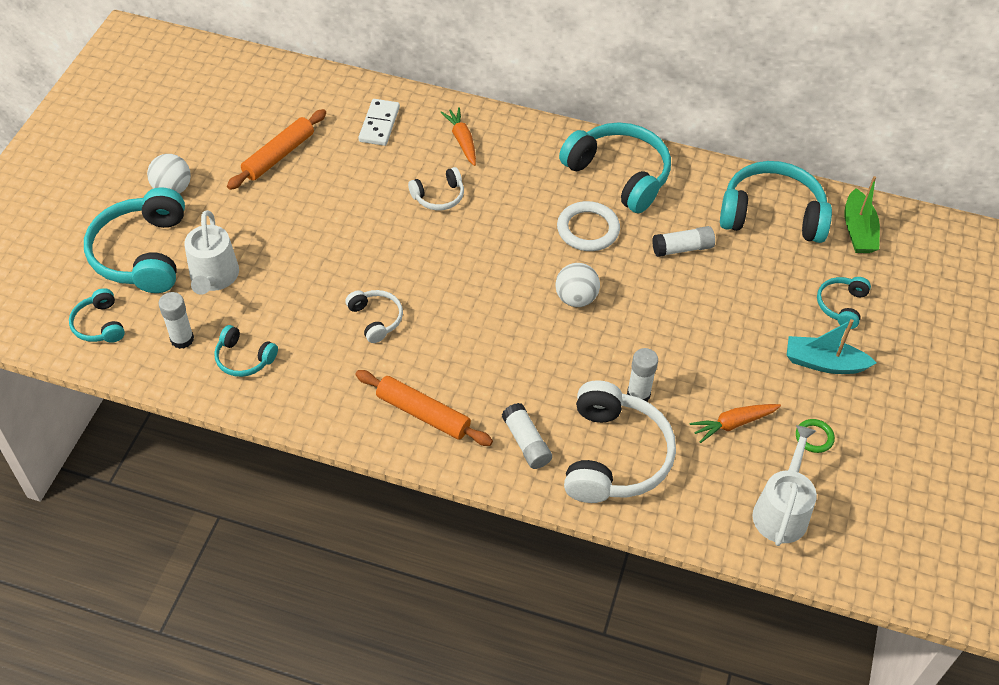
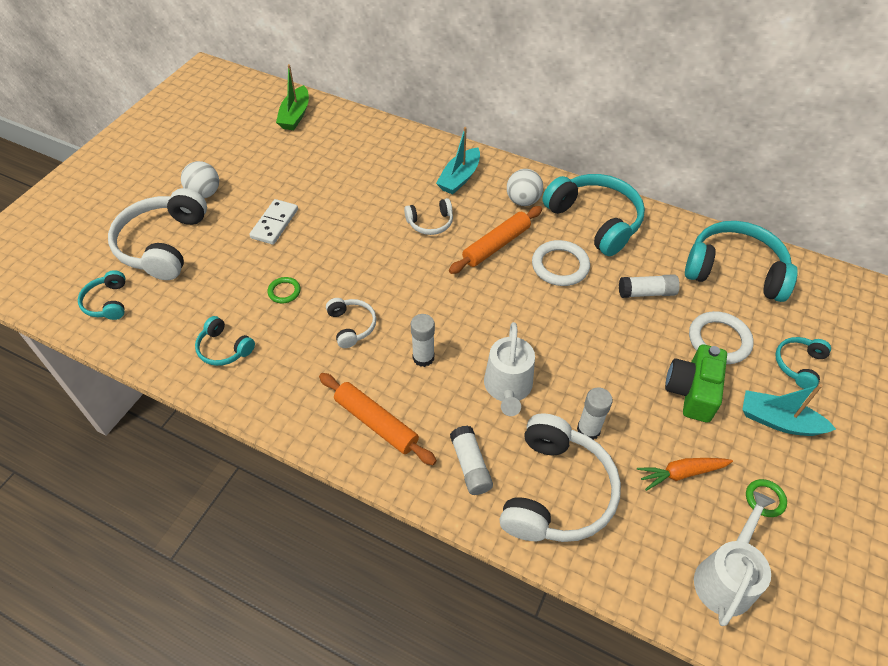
camera: 10 degrees right, 0 degrees up
(142, 253) = (163, 244): turquoise headphones -> white headphones
(182, 339) = (174, 324): white glue stick -> white glue stick (423, 357)
(214, 277) = (218, 272): white watering can -> white watering can (508, 387)
(278, 155) = (300, 175): orange rolling pin -> orange rolling pin (496, 245)
(294, 291) = (284, 291): none -> green ring
(379, 124) = (391, 158): white domino -> white domino (274, 223)
(462, 140) = (459, 178): orange carrot -> turquoise boat
(576, 298) = (540, 328): white ball -> white ball (523, 201)
(737, 344) = (692, 391): none -> green camera
(760, 290) = (719, 340): none -> white ring
(858, 231) = (818, 294): green boat -> green boat (295, 115)

